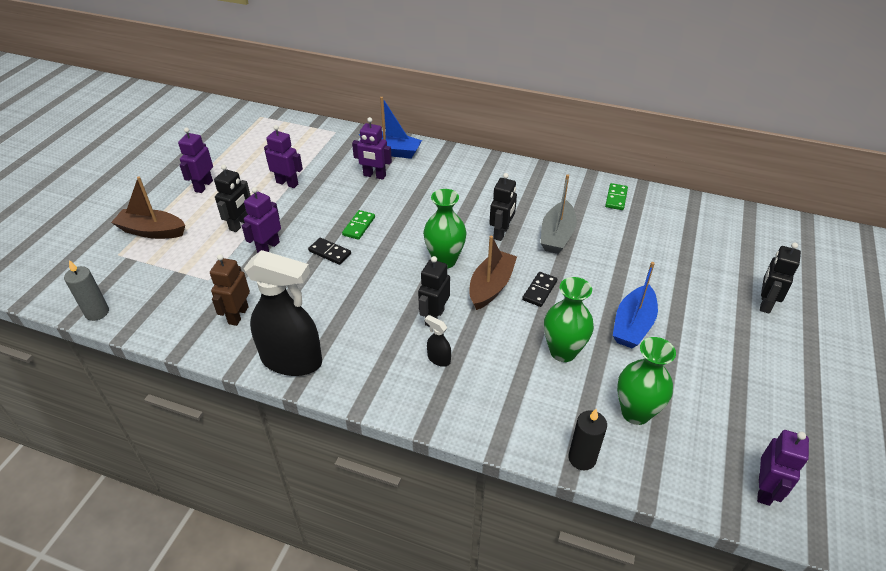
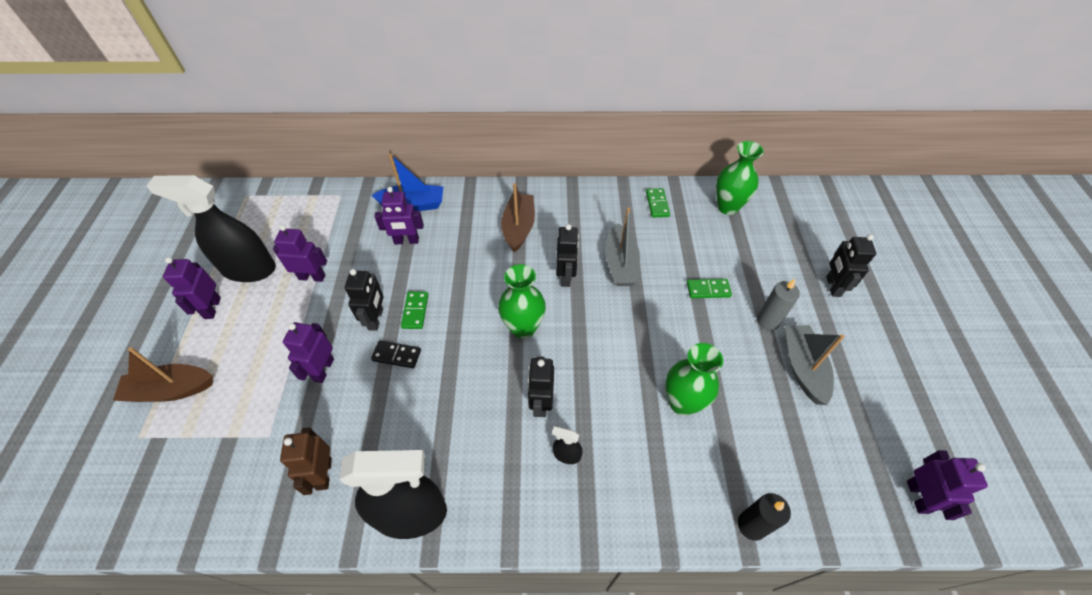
camera: 20 degrees left, 10 degrees up
(97, 312) = (143, 530): grey candle -> grey candle (768, 321)
(239, 224) = (277, 348): black robot -> black robot (376, 319)
(241, 167) = (248, 269): none -> black spray bottle
(491, 286) = (582, 346): brown boat -> brown boat (518, 227)
(539, 290) = (631, 336): black domino -> none
(632, 275) = (708, 290): none -> green domino
(633, 325) = (732, 348): blue boat -> none
(635, 412) = (776, 451): green vase -> green vase (727, 207)
(697, 358) = (802, 368): none -> grey boat

